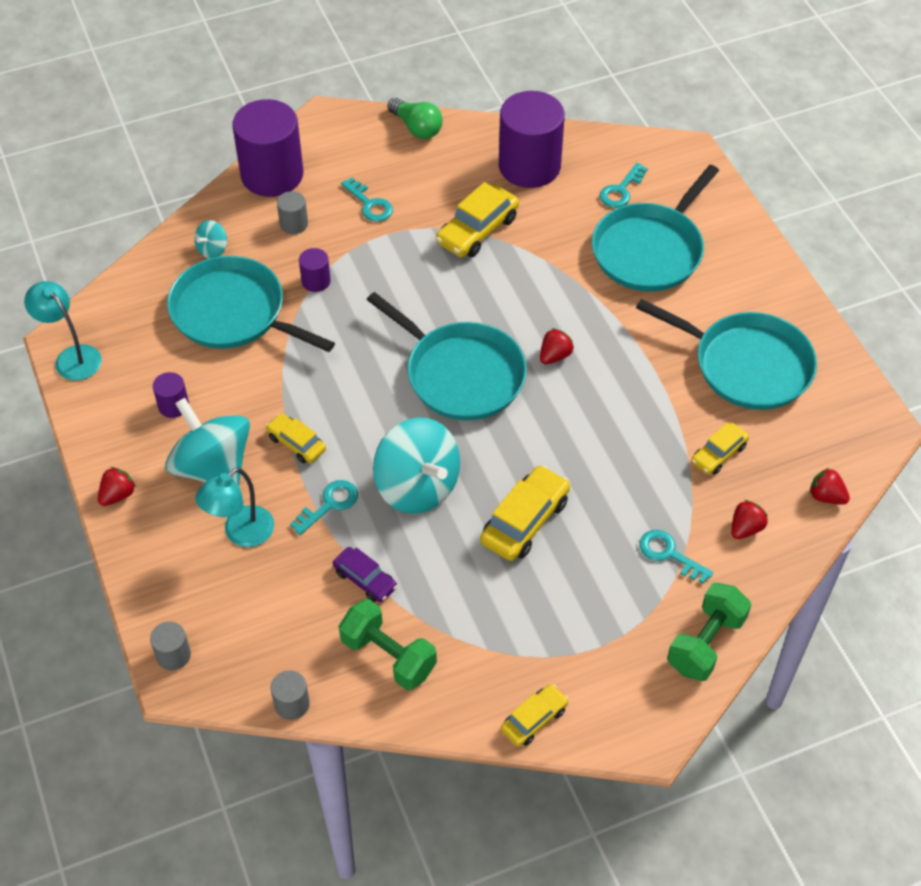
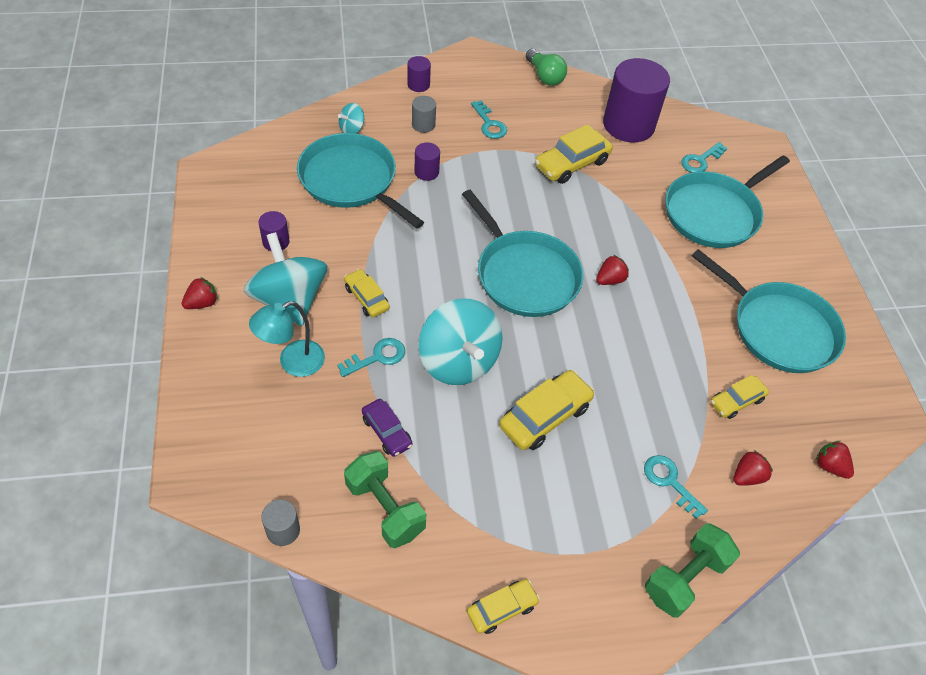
camera: 10 degrees right, 0 degrees up
(72, 357) = (209, 183): turquoise lamp -> none
(173, 655) = (195, 455): grey cylinder -> none
(272, 175) = (418, 85): purple cylinder -> purple cylinder, size x0.44

